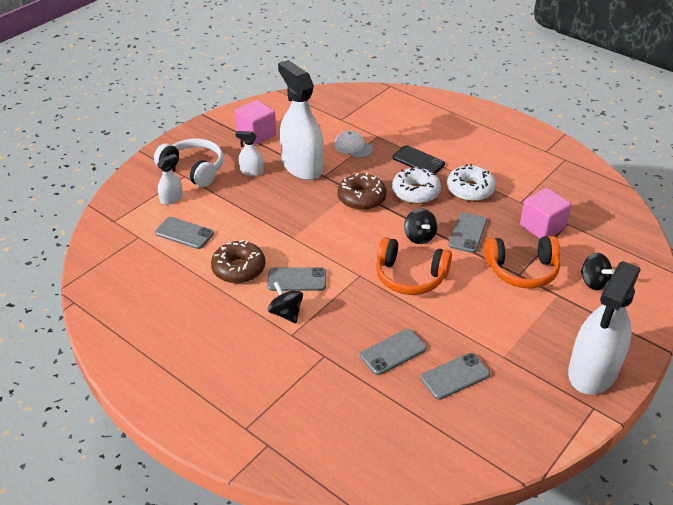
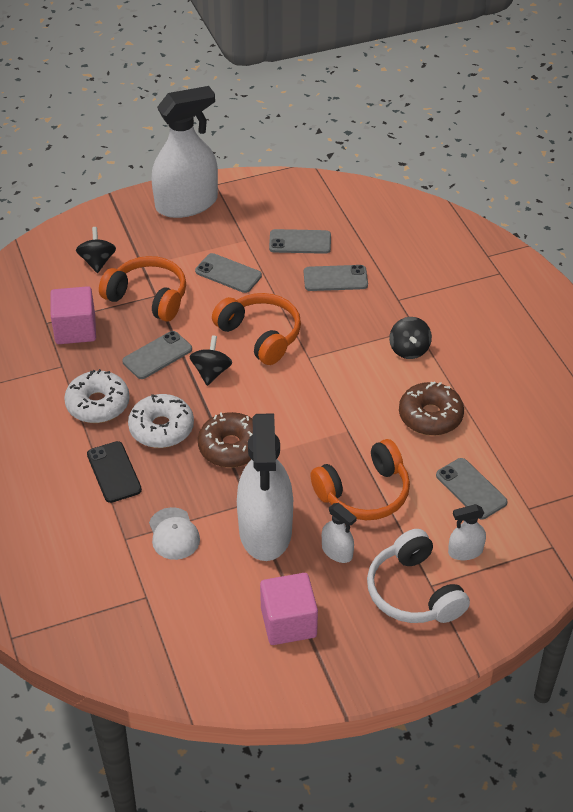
camera: 150 degrees left, 5 degrees up
(255, 205) = (364, 493): none -> orange headphones
(297, 280) = (376, 378): grey phone -> grey phone (228, 273)

